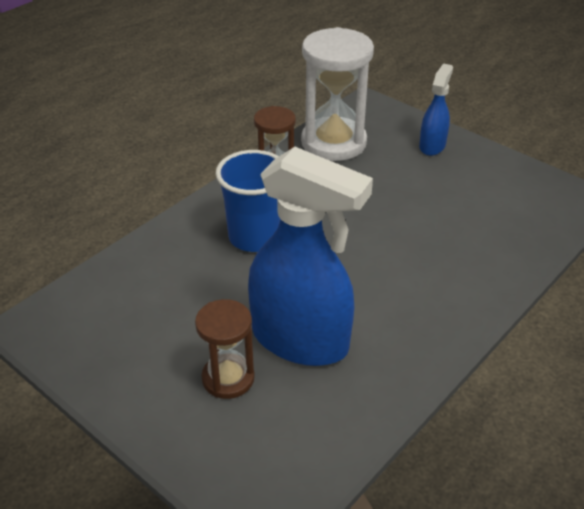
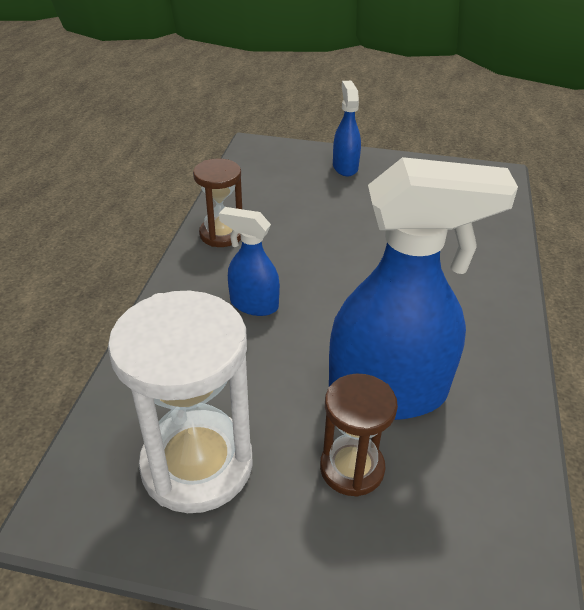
camera: 30 degrees left, 0 degrees up
(254, 237) = (253, 304): blue cup -> blue spray bottle
(333, 142) = (254, 189): white hourglass -> white hourglass (197, 464)

